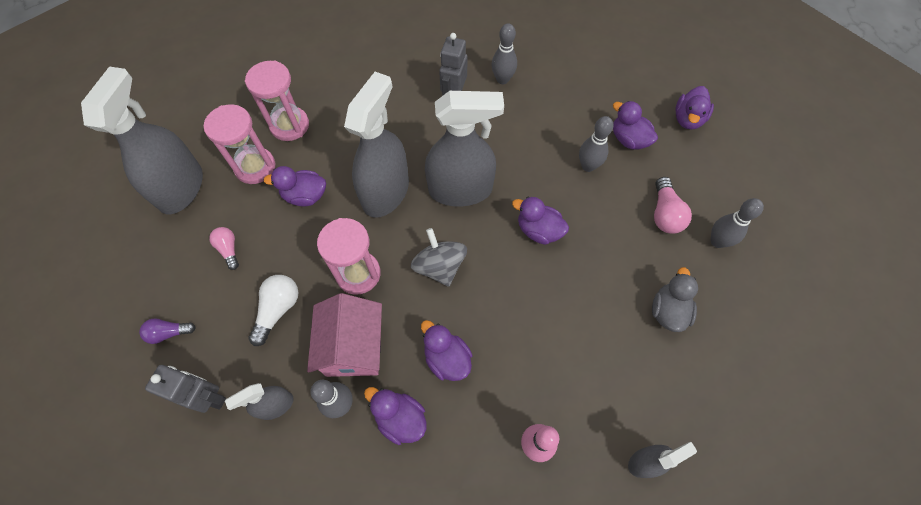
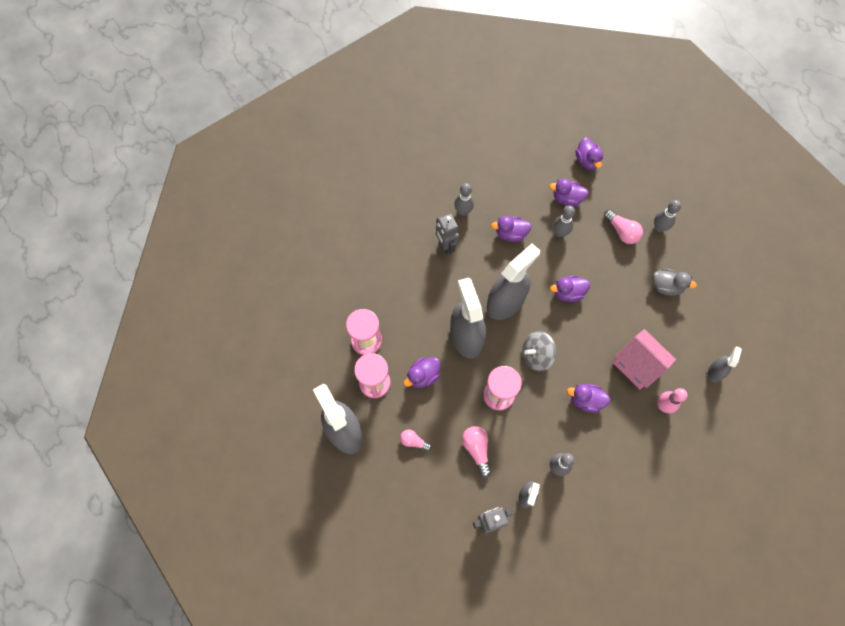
camera: 40 degrees left, 5 degrees up
(169, 333) = (432, 511): purple light bulb -> none
(278, 310) = (477, 449): white light bulb -> pink light bulb
(353, 347) = (535, 434): pink house -> pink house (637, 365)
(400, 418) = (592, 448): purple duck -> purple duck (510, 234)
(439, 266) = (536, 355): grey spinning top -> grey spinning top turned 45 degrees counterclockwise
(668, 311) = (666, 286): grey duck -> grey duck turned 135 degrees clockwise

